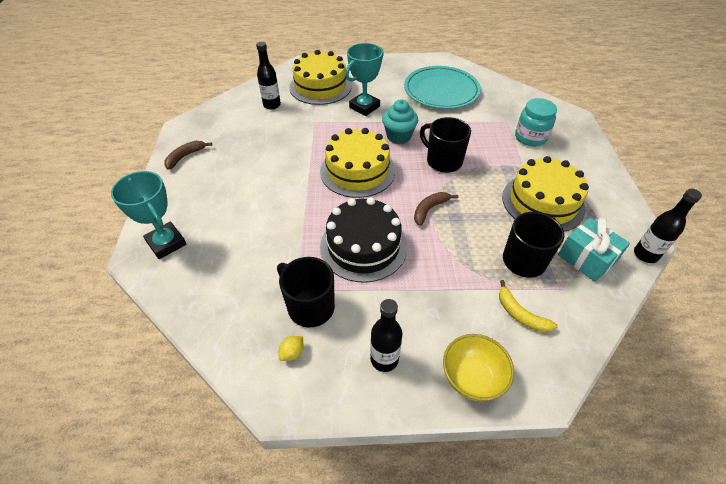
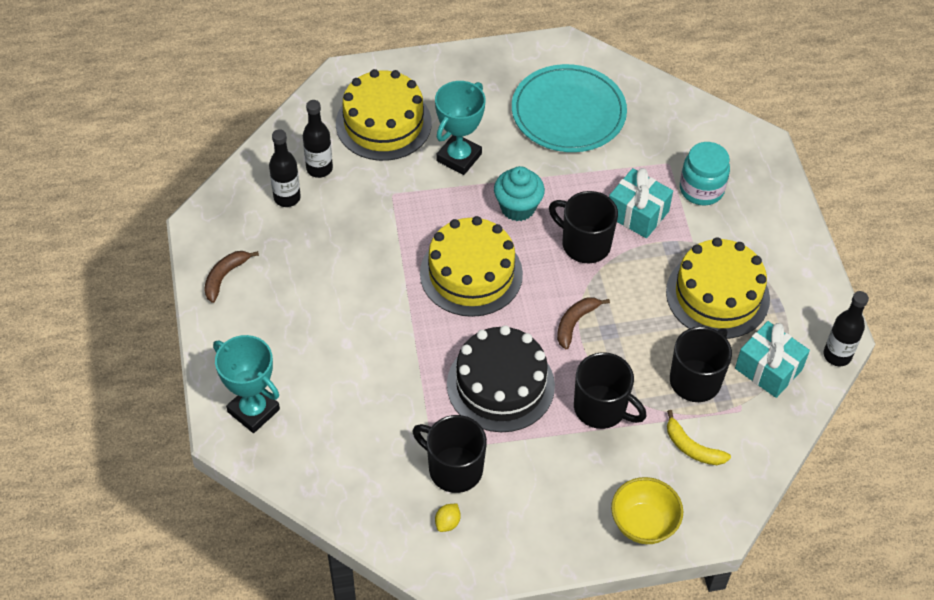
camera: 10 degrees left, 5 degrees up
(384, 359) = (548, 516): black bottle -> black bottle (287, 198)
(443, 273) = (601, 408): none -> black mug
(483, 147) = (637, 213): none -> turquoise gift

